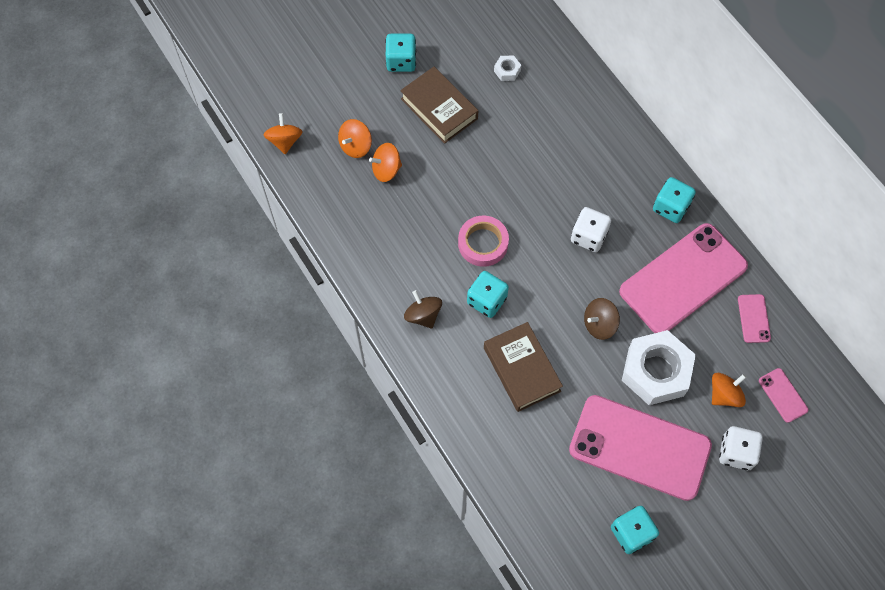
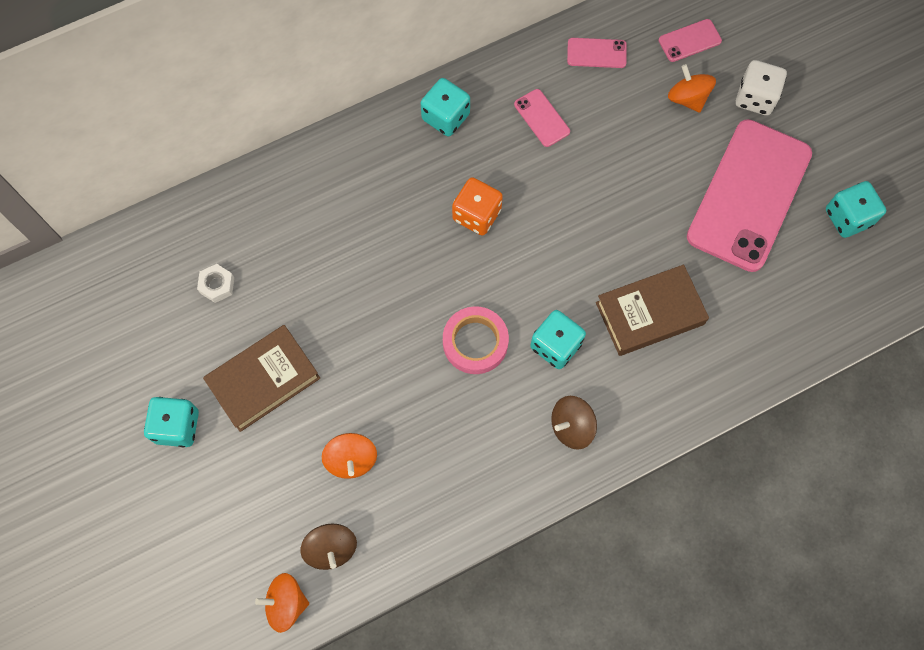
camera: 85 degrees left, 5 degrees up
(356, 146) = (308, 500): orange spinning top -> none
(588, 236) = (476, 215): white dice -> orange dice
(599, 324) = (595, 218): brown spinning top -> brown spinning top (331, 548)
(656, 371) = (657, 165): white nut -> none
(683, 279) = (542, 118): pink phone -> pink phone, size x0.40

